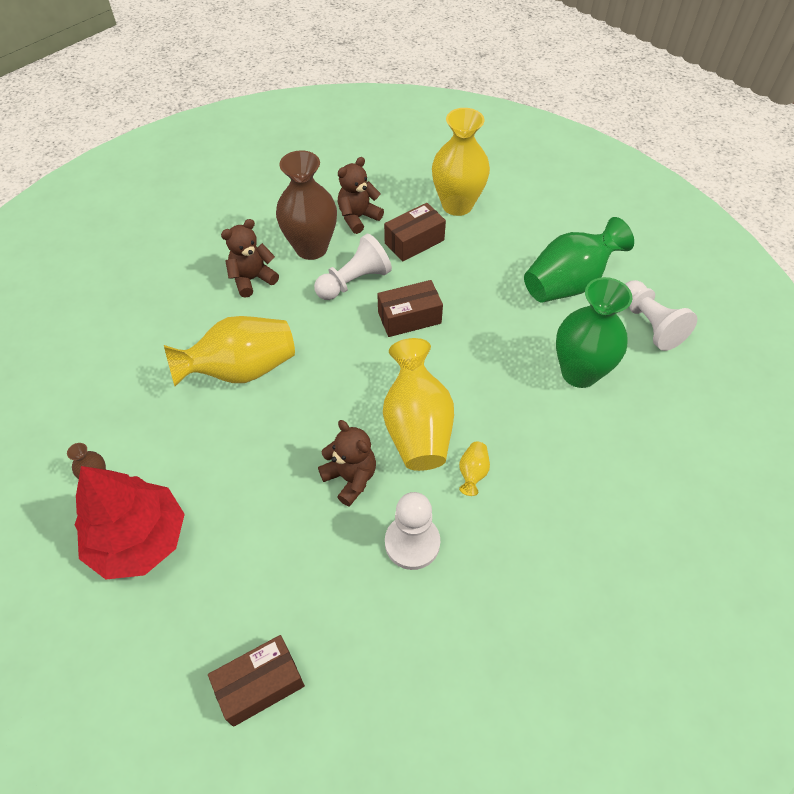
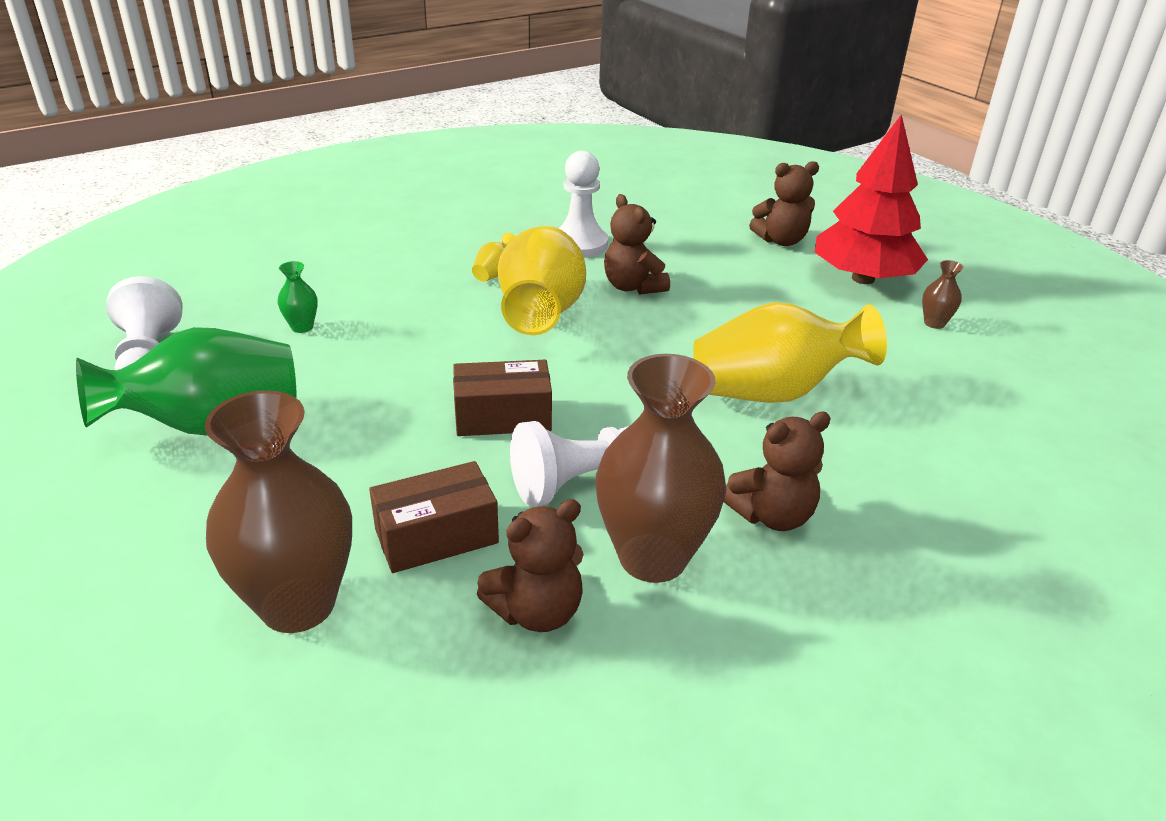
camera: 170 degrees left, 20 degrees down
(207, 601) = (781, 240): none -> brown teddy bear
(260, 684) = (728, 204): brown box -> none
(457, 205) = (298, 604): yellow vase -> brown vase
(579, 373) = (302, 327): green vase -> green vase, size x0.42

